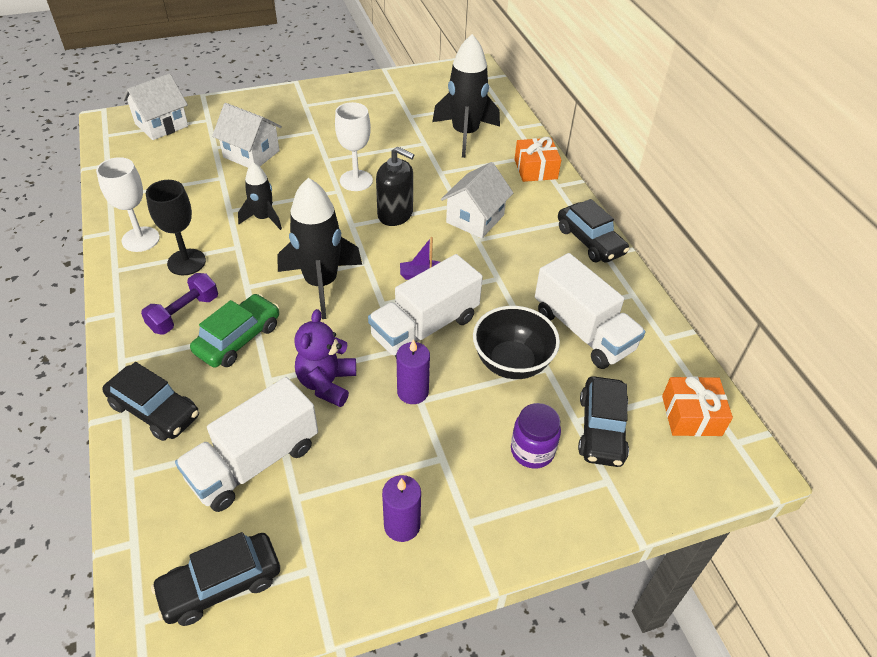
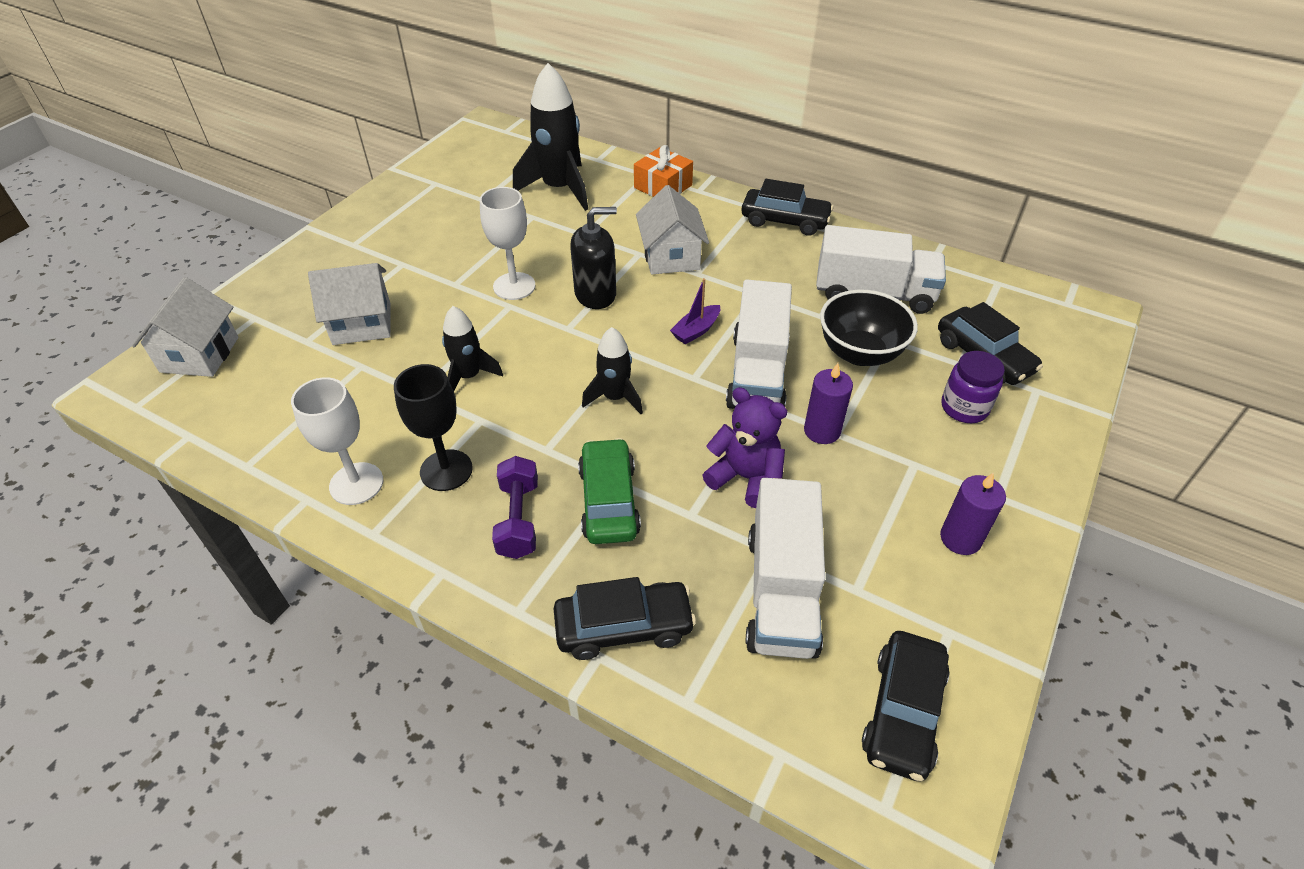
camera: 40 degrees left, 0 degrees up
(321, 283) = (615, 397): black rocket -> black rocket, size x0.57
(327, 383) = (745, 478): purple teddy bear -> purple teddy bear turned 150 degrees clockwise
(691, 415) = (1020, 305): orange gift -> none

